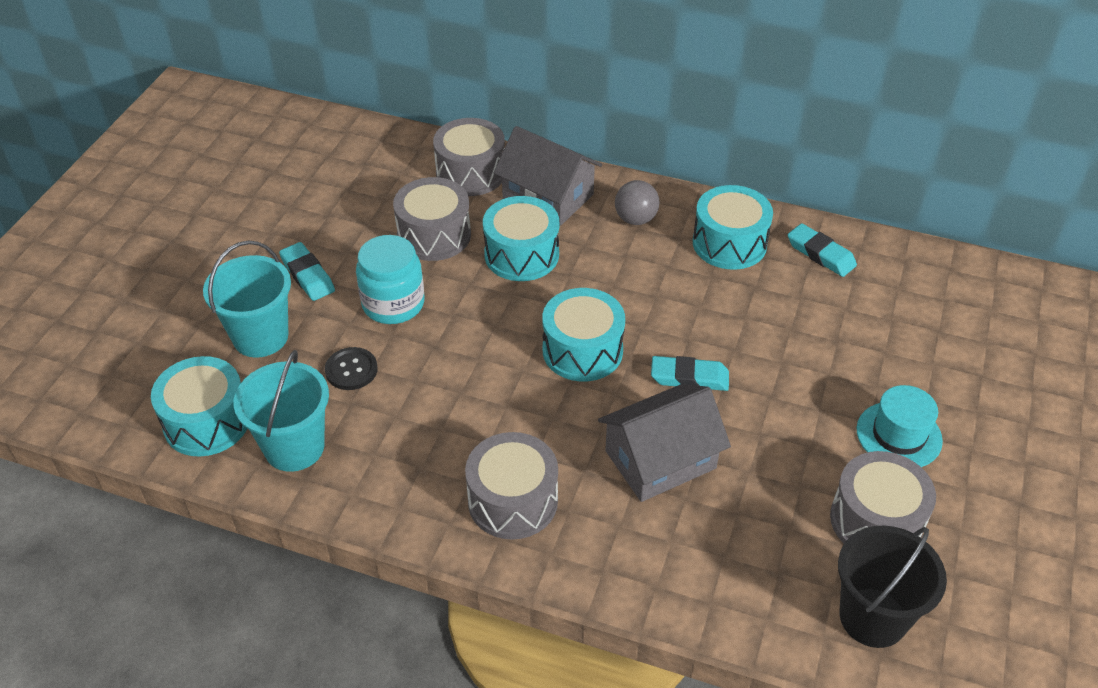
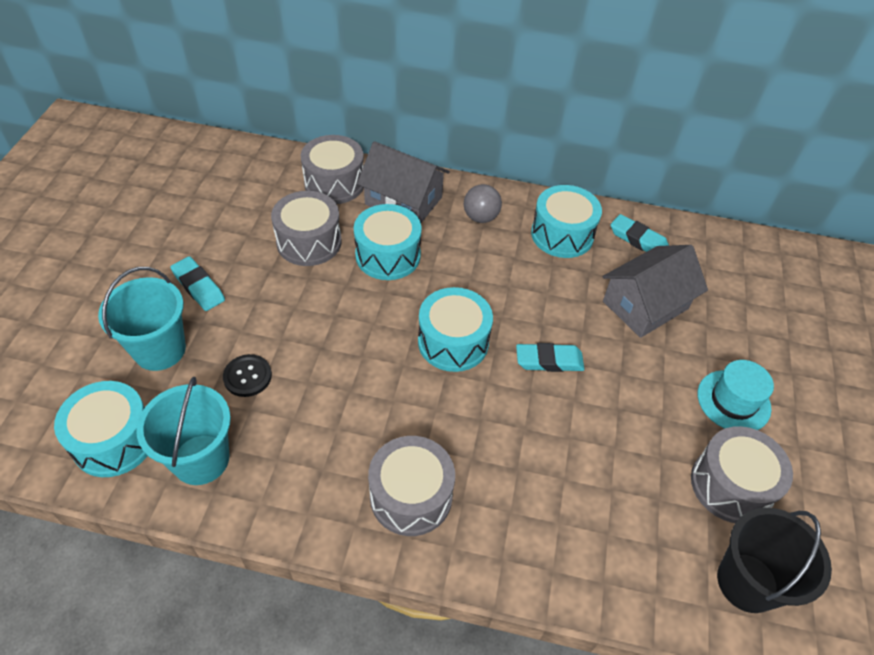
camera: 10 degrees left, 5 degrees up
(393, 304) = (279, 309): turquoise jar -> none
(660, 460) = (537, 442): grey house -> grey house (645, 305)

